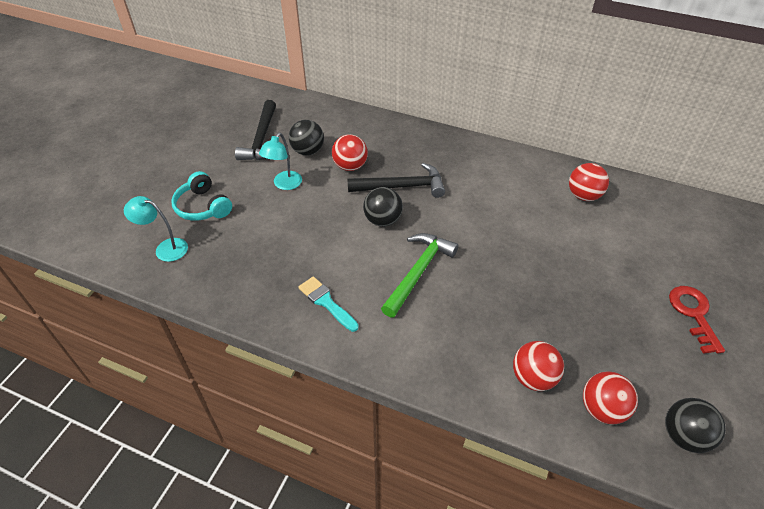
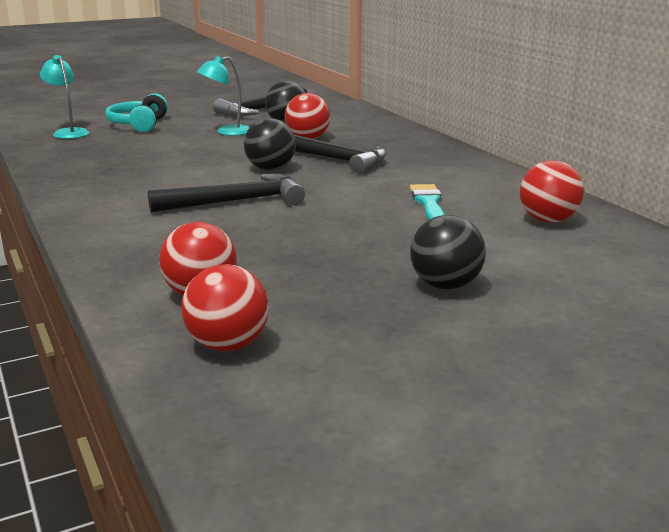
camera: 40 degrees right, 25 degrees down
(326, 302) = (118, 188): turquoise brush -> turquoise brush (428, 203)
(418, 272) = (236, 202): green hammer -> black hammer
(684, 436) = (285, 412): black ball -> black ball (445, 286)
(693, 314) = (524, 342): red key -> none

